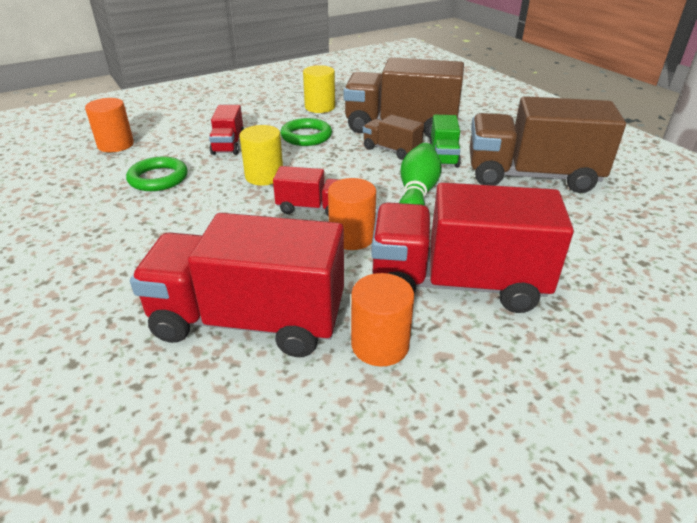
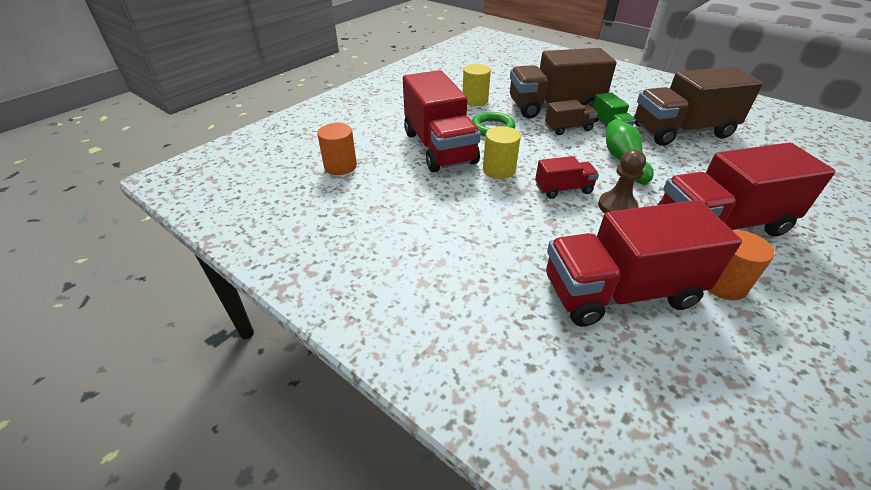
camera: 20 degrees left, 5 degrees up
(158, 178) = (415, 190): green ring -> none
(228, 145) = (439, 148): red truck -> red truck, size x2.09
(351, 237) = (617, 206): orange cylinder -> brown pawn
(391, 150) = (568, 128): brown truck -> brown truck turned 150 degrees clockwise

